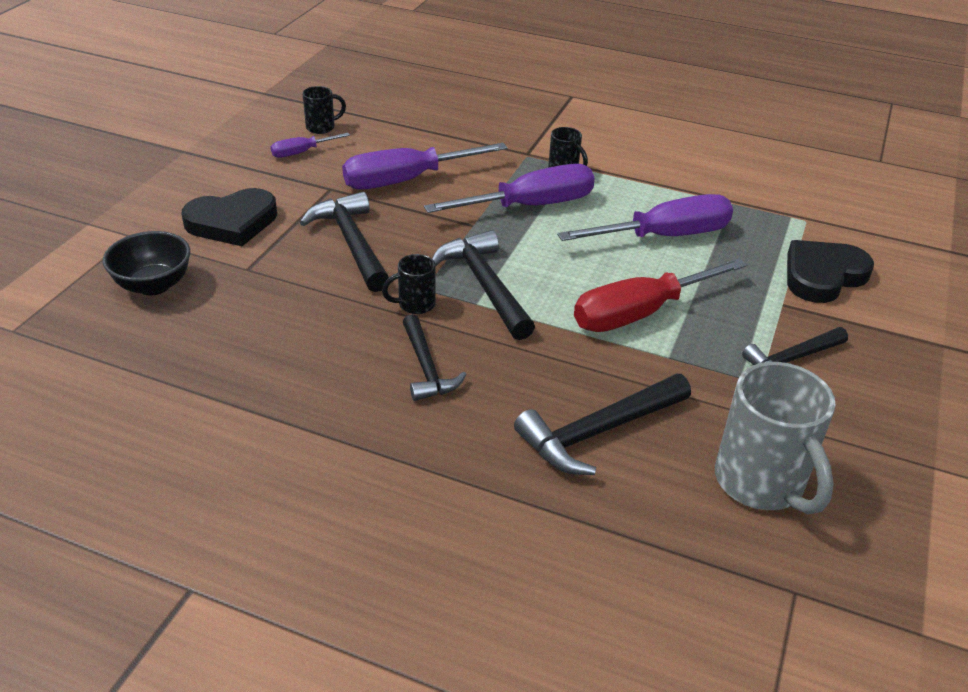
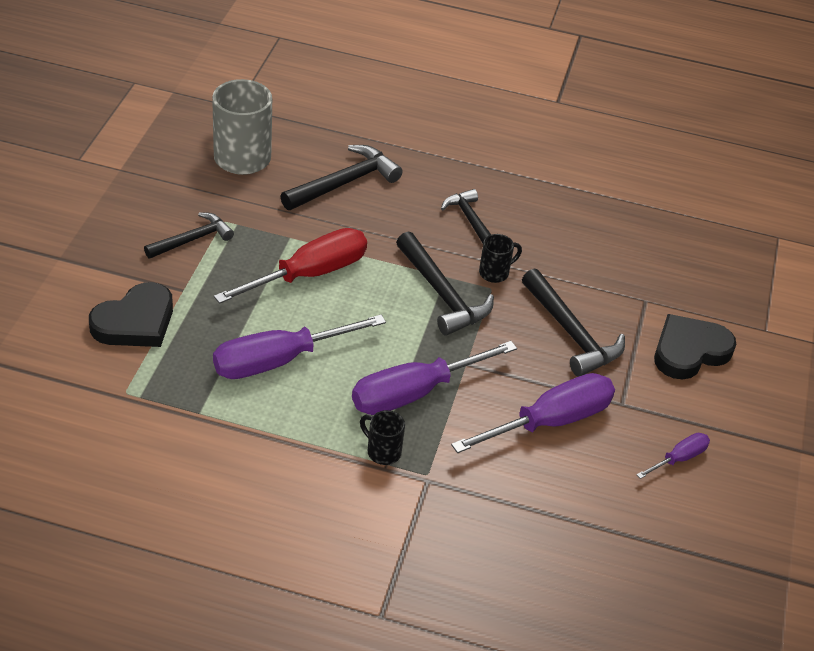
camera: 170 degrees right, 5 degrees up
(153, 285) = (709, 280): black bowl -> none
(322, 127) = (679, 508): black mug -> none

